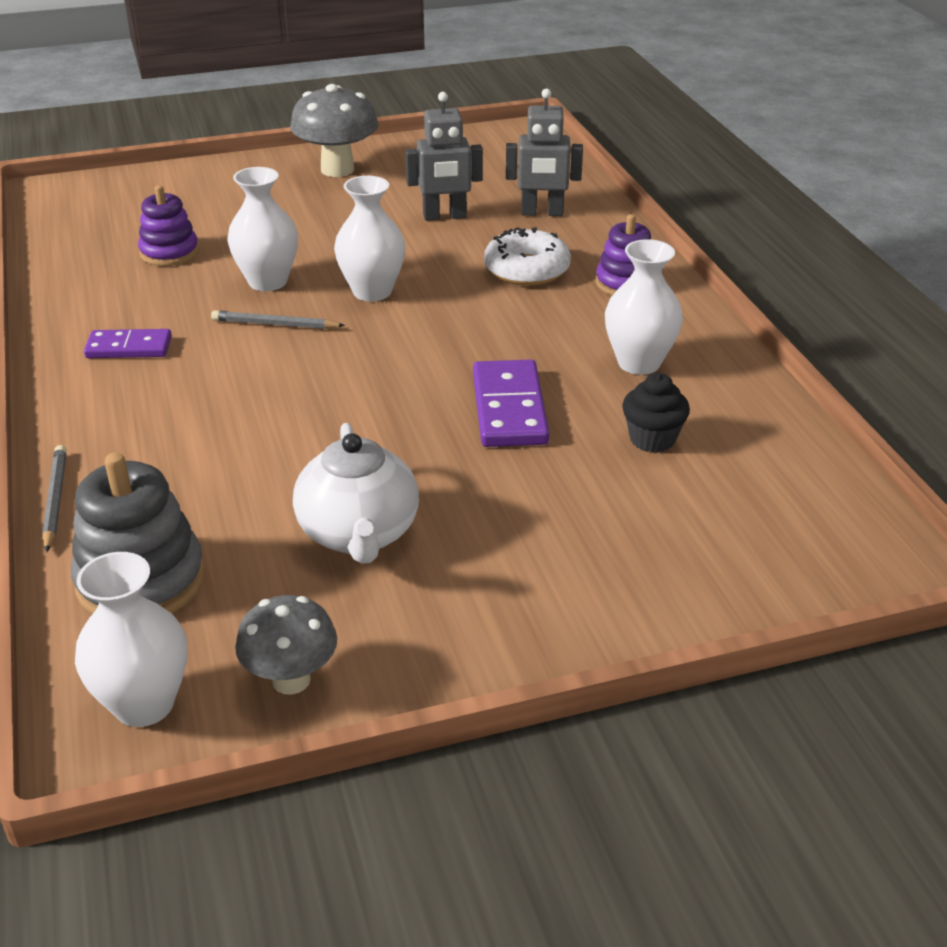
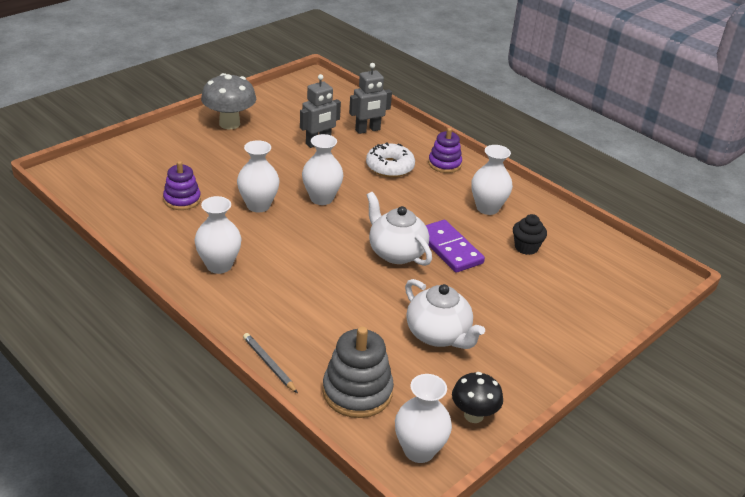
camera: 30 degrees left, 0 degrees up
(129, 347) = (219, 265): purple domino -> white vase
(275, 324) = (287, 231): grey pencil -> none
(291, 680) = (473, 415): grey mushroom -> black mushroom
(412, 393) = (396, 252): none -> white teapot

